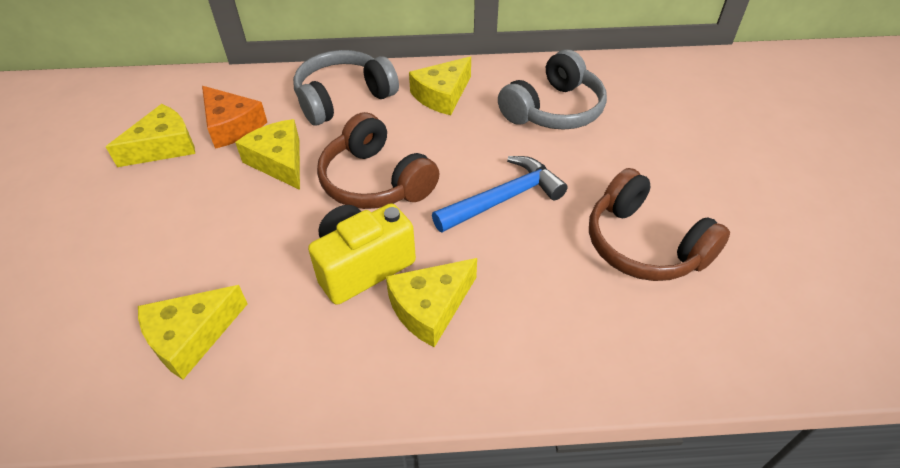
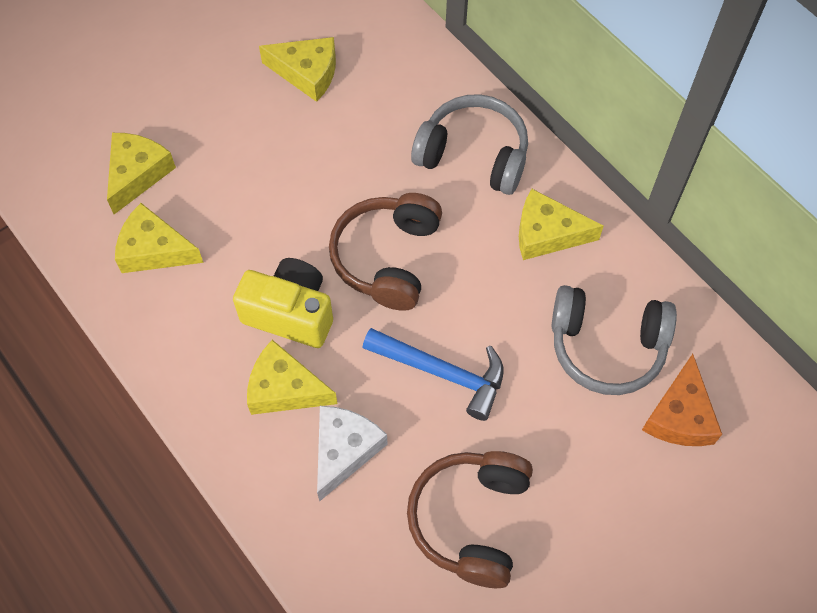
camera: 55 degrees right, 15 degrees up
(232, 126) = (368, 99): orange cheese -> orange cheese (680, 415)
(279, 161) = (354, 169): yellow cheese -> yellow cheese (137, 174)
(524, 295) = (344, 450): none -> white cheese

